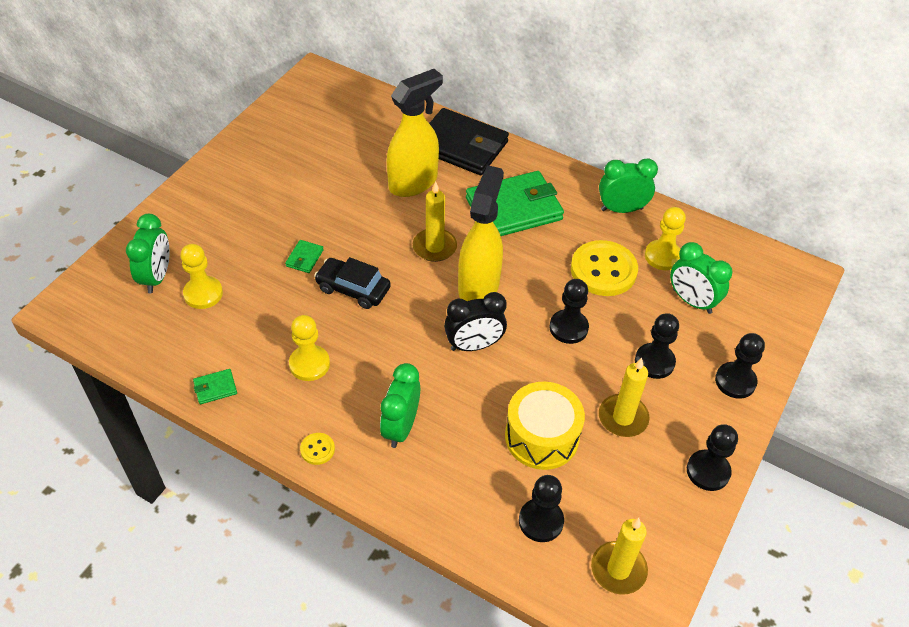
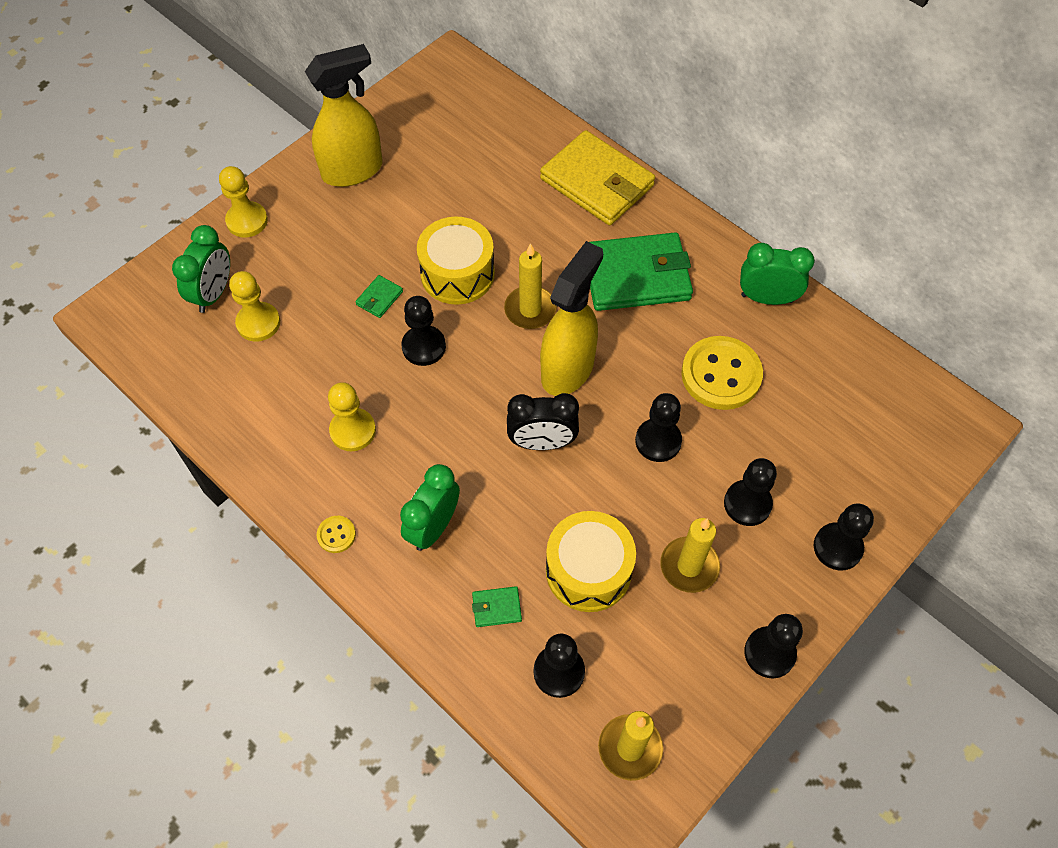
camera: 15 degrees right, 10 degrees up
(215, 388) = (245, 440): green wallet -> green wallet (496, 608)
(353, 289) = (424, 347): black car -> black pawn
(366, 229) = (457, 273): none -> yellow drum
(413, 182) = (528, 222): yellow spray bottle -> yellow spray bottle (353, 170)
(461, 146) = (597, 182): black wallet -> yellow wallet
(662, 256) = (798, 369): yellow pawn -> yellow pawn (247, 221)
(692, 301) = (816, 434): green clock -> none

